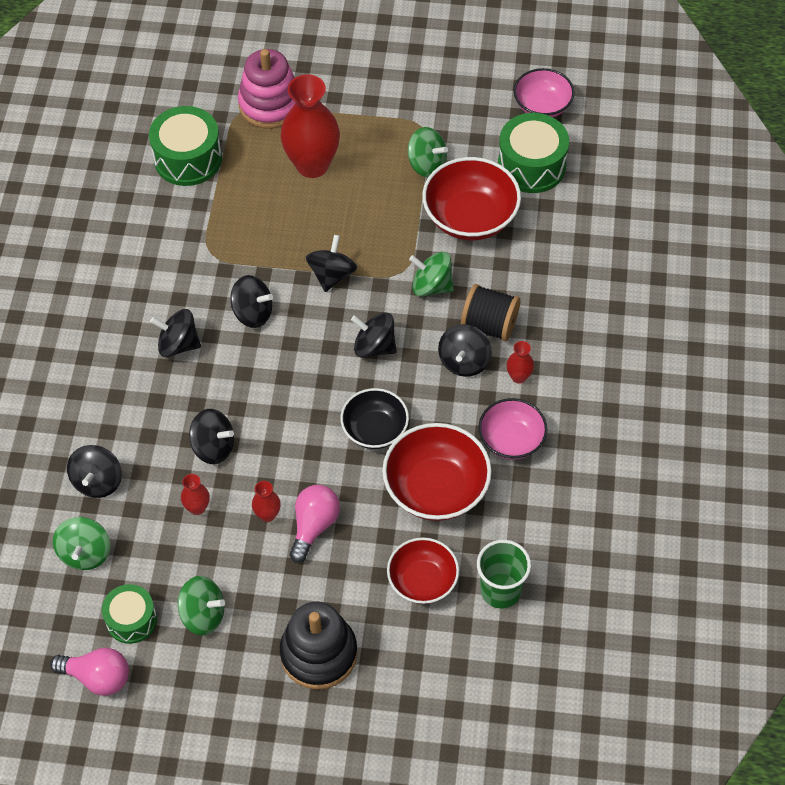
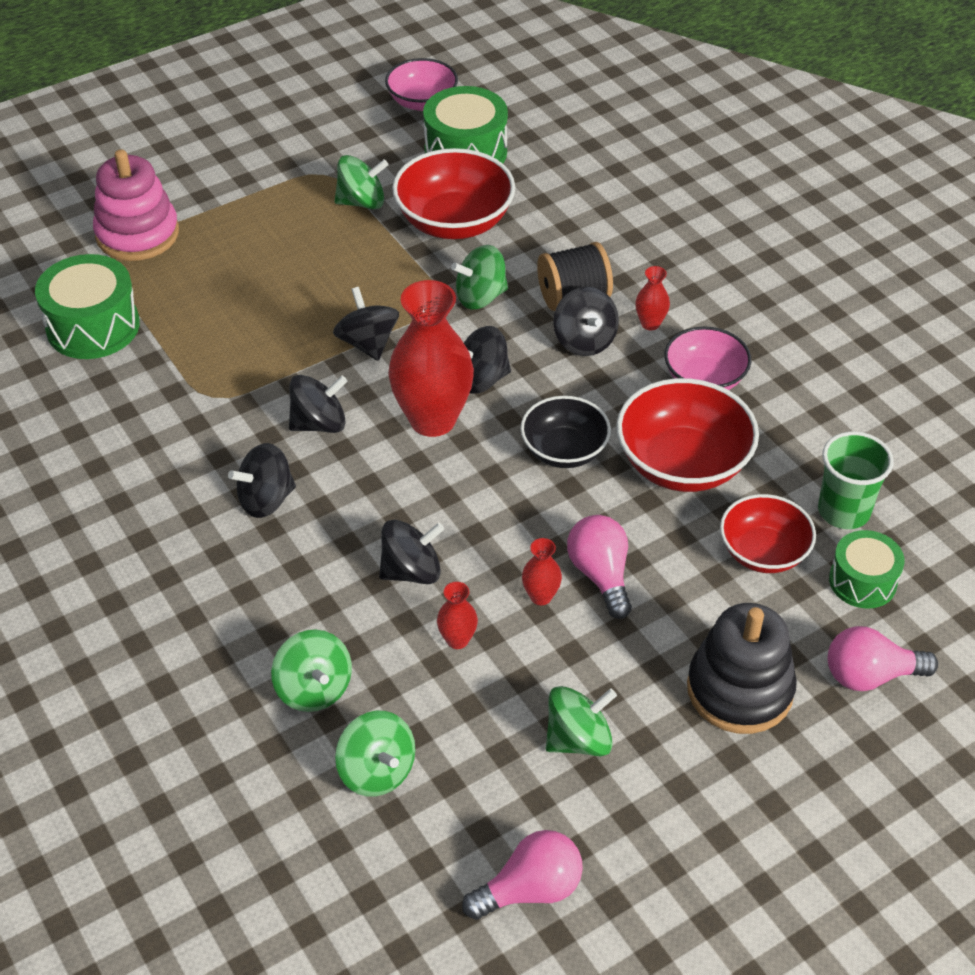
camera: 40 degrees left, 10 degrees down
(98, 481) = (314, 689): black spinning top -> green spinning top
(131, 620) = (504, 801): green drum -> green drum (862, 581)
(312, 165) = (241, 262): red vase -> red vase (432, 420)
(401, 702) = (870, 675): none -> pink light bulb

